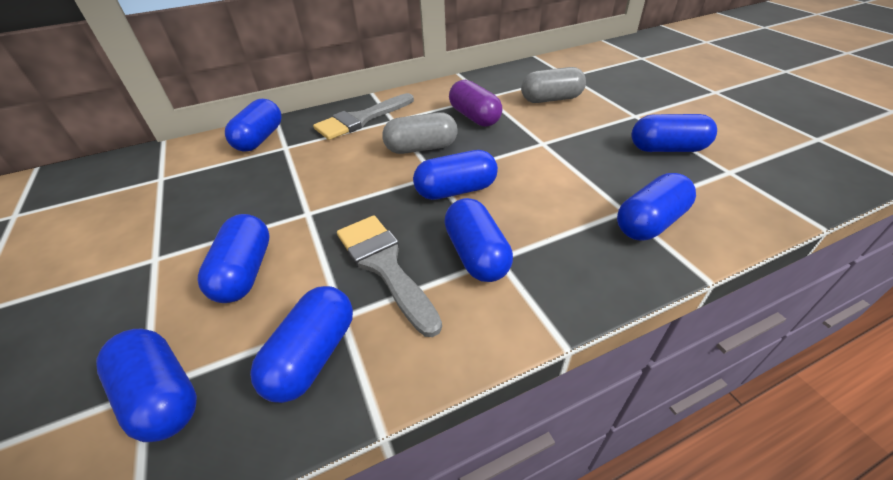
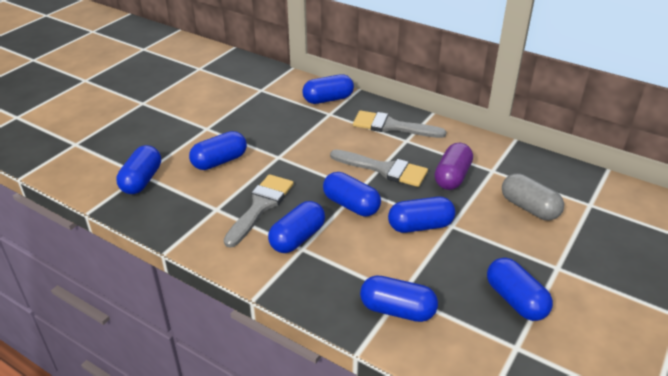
camera: 55 degrees right, 5 degrees down
(313, 355) = (188, 211): blue capsule -> blue capsule (420, 226)
(421, 148) = (384, 169): grey capsule -> grey brush

